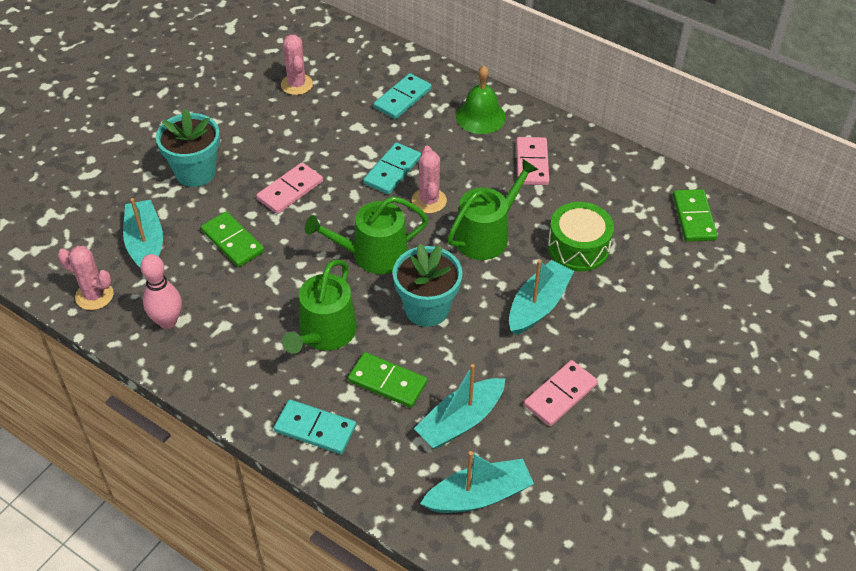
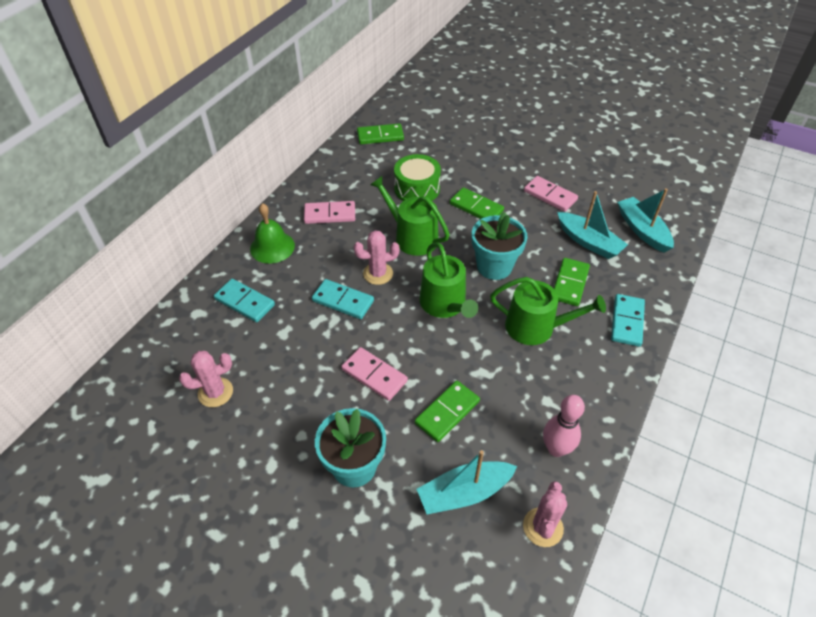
camera: 95 degrees left, 0 degrees up
(538, 305) = (476, 207): turquoise boat -> green domino

